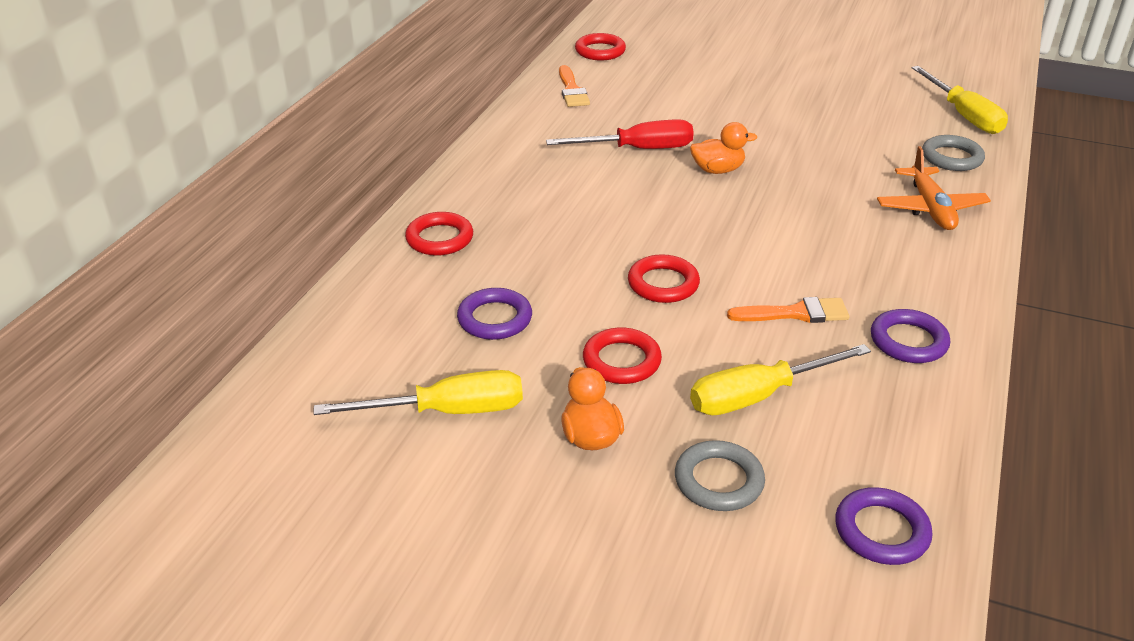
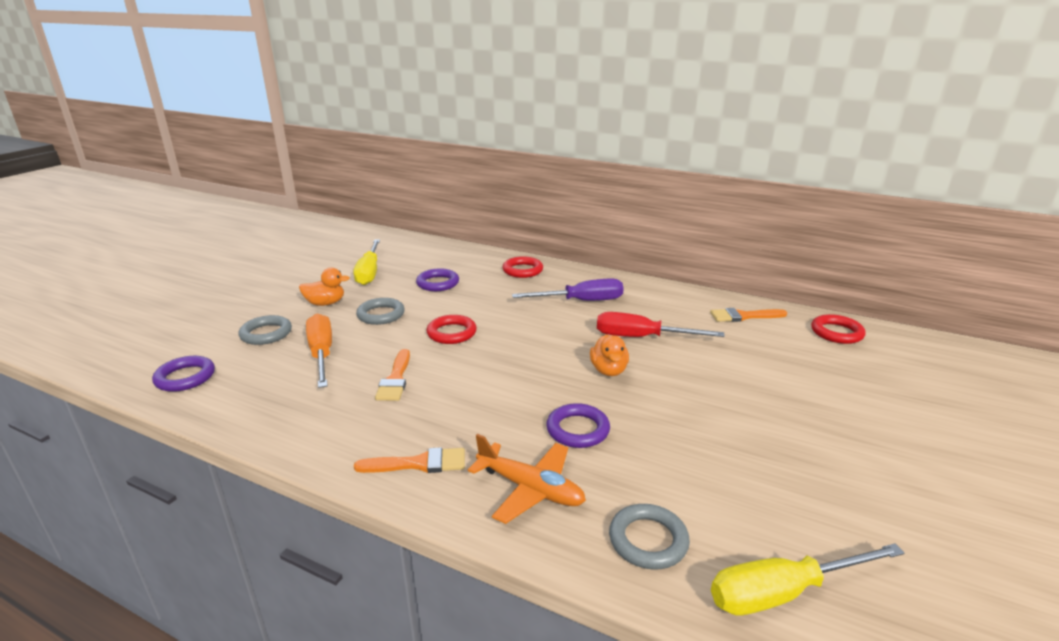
camera: 95 degrees right, 10 degrees down
(547, 187) = (581, 301): none -> purple screwdriver
(621, 361) = (381, 315): red ring -> grey ring
(638, 149) = (641, 337): red screwdriver -> red screwdriver turned 105 degrees clockwise
(758, 396) = (321, 354): yellow screwdriver -> orange screwdriver
(908, 341) = (336, 425): purple ring -> purple ring (577, 430)
(930, 208) = (530, 489): orange plane -> orange plane turned 150 degrees counterclockwise
(935, 272) = (419, 463): none -> orange brush

